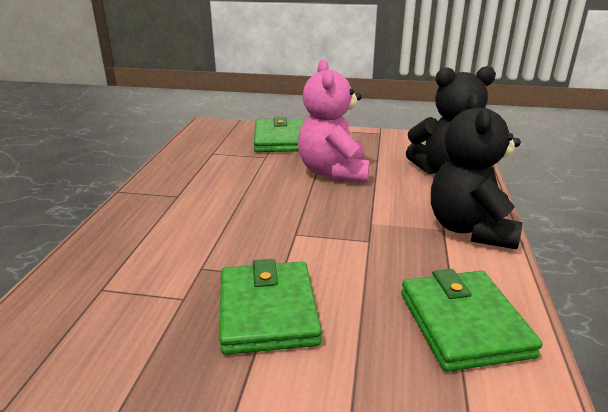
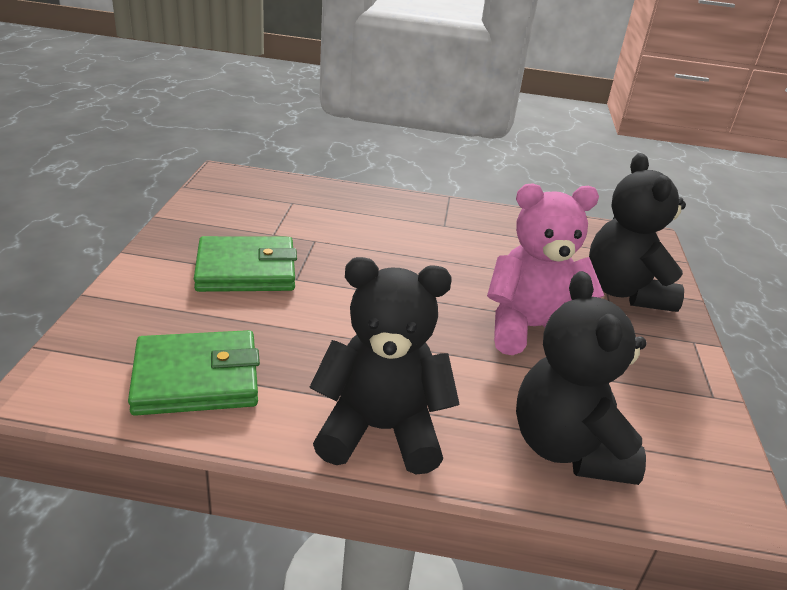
camera: 85 degrees right, 5 degrees up
(280, 140) = (624, 292): green wallet -> black teddy bear

